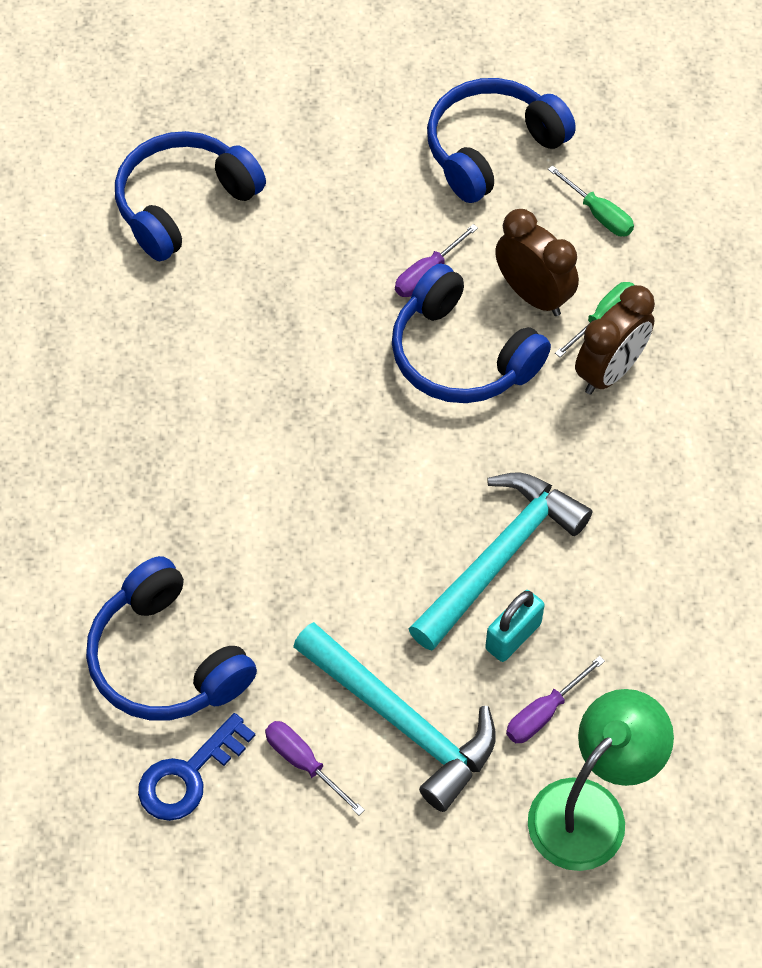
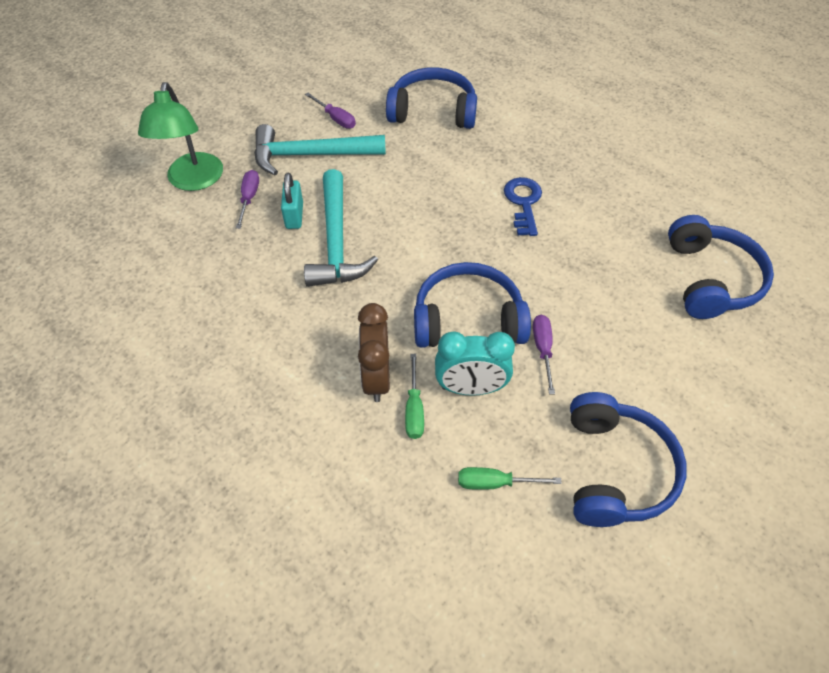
camera: 135 degrees right, 5 degrees down
(188, 775) = (376, 88): blue key -> blue key (523, 203)
(304, 763) = (335, 118): purple screwdriver -> purple screwdriver turned 45 degrees clockwise
(533, 295) = (470, 388): brown clock -> turquoise clock

